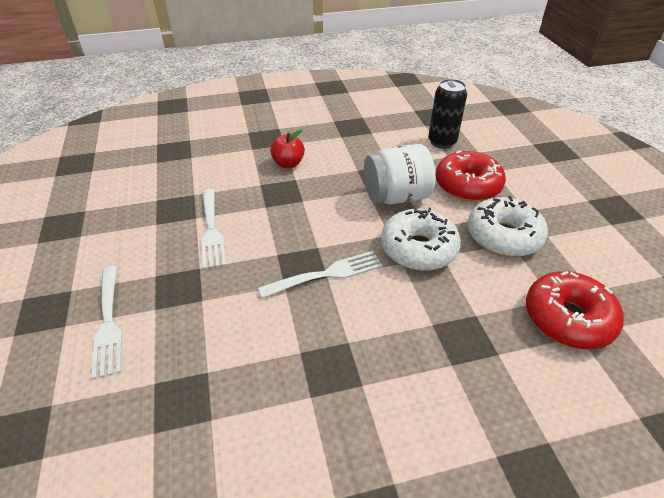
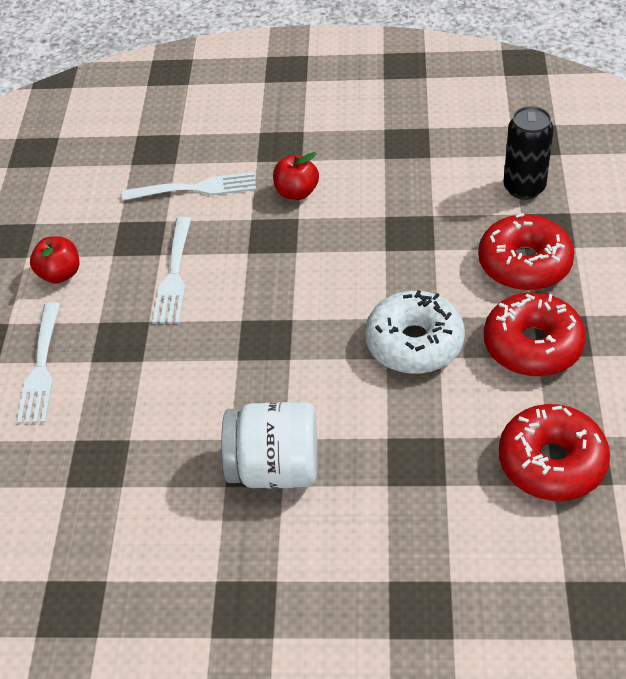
camera: 20 degrees right, 5 degrees up
(113, 244) = (60, 274): none -> red apple
(326, 274) = (290, 356): white fork -> white fork (196, 188)
(396, 196) = (419, 265): white jar -> white jar (275, 468)
(503, 236) = (532, 345): white donut -> red donut

